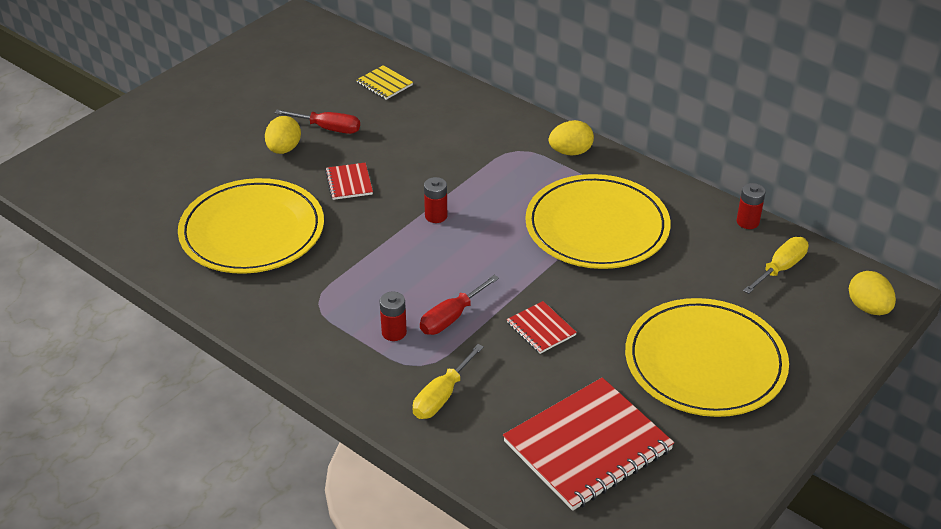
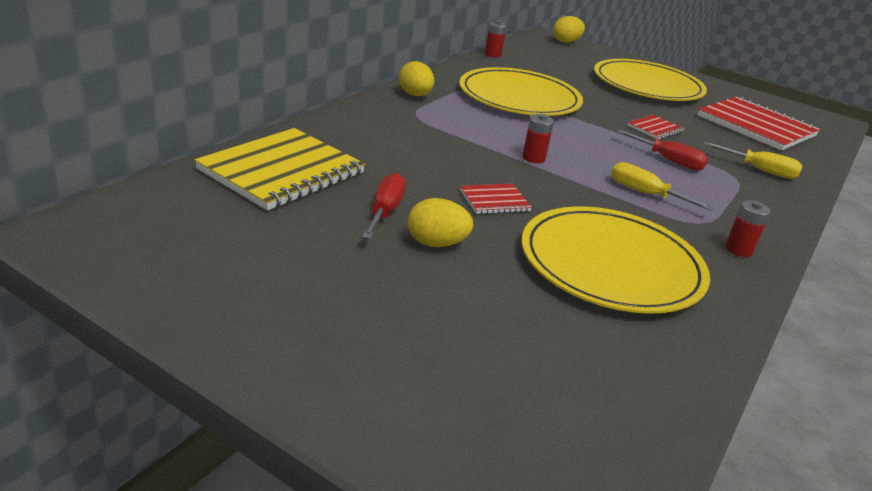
camera: 100 degrees left, 10 degrees down
(384, 84) = (282, 172): yellow notebook -> yellow notebook, size x2.17
(394, 332) = (707, 186): red battery -> red battery (738, 250)
(780, 268) = (540, 54): yellow screwdriver -> yellow screwdriver (645, 194)

